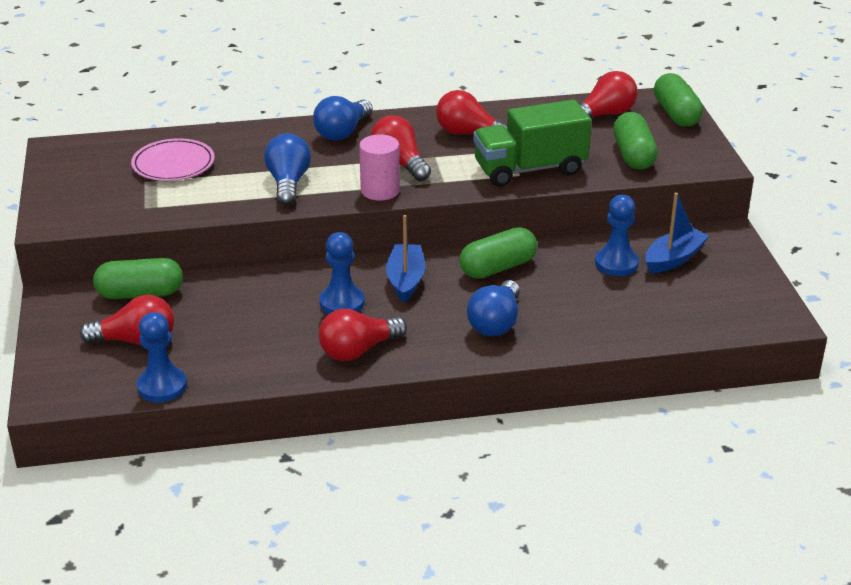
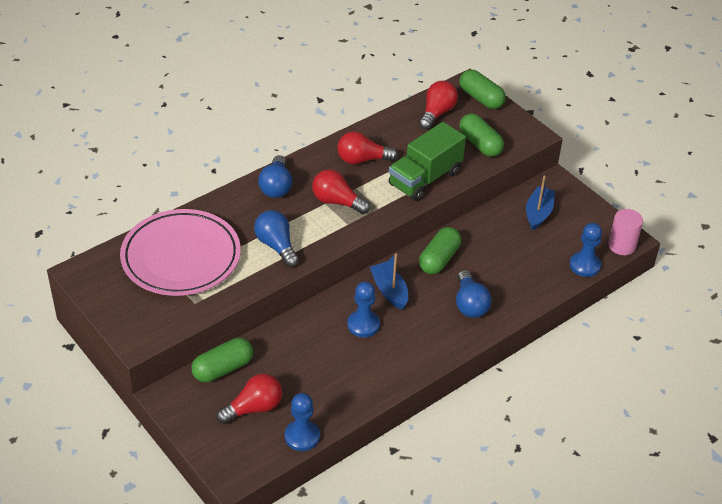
camera: 30 degrees left, 10 degrees up
(173, 164) = (181, 257): pink plate -> pink plate, size x1.85
(358, 350) = (403, 359): red light bulb -> none
(380, 190) = (343, 231): pink cylinder -> pink cylinder (622, 245)
(616, 263) = (507, 229): blue pawn -> blue pawn (584, 265)

